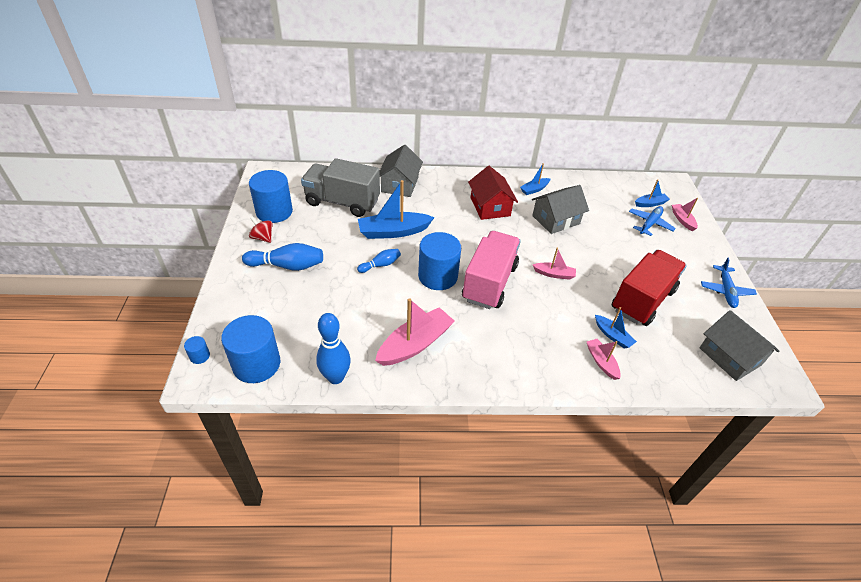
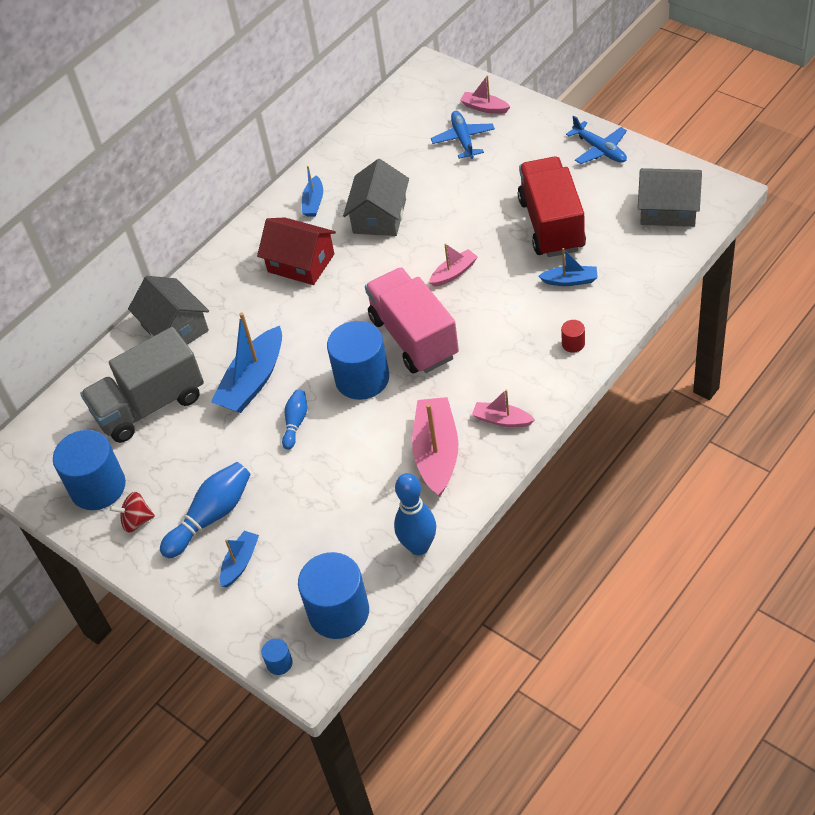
camera: 40 degrees left, 5 degrees up
(566, 367) = (573, 344): none -> red cylinder
(601, 362) = (590, 312): pink boat -> pink boat (502, 420)
(650, 204) = (436, 115): blue boat -> blue boat (240, 563)

